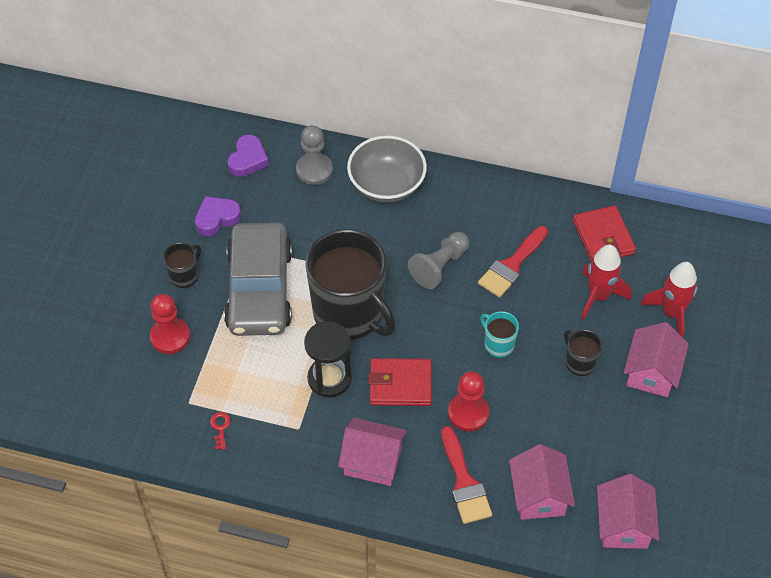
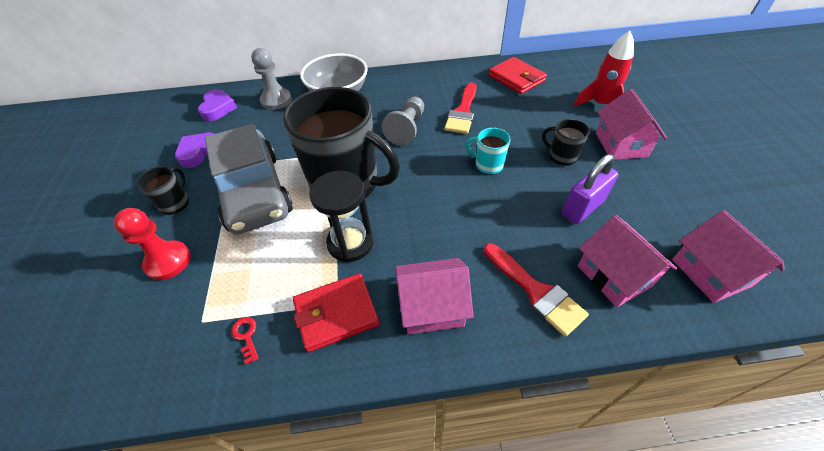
camera: 20 degrees left, 5 degrees down
(400, 384) = (421, 224): red wallet -> red wallet (336, 314)
(468, 413) = (498, 226): red pawn -> none
(558, 425) = (582, 208): none -> purple padlock
(598, 296) = (540, 111): red rocket -> none

